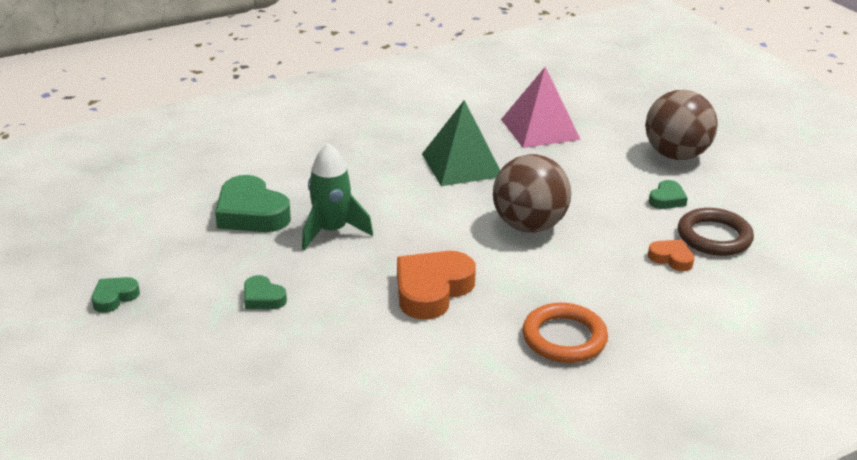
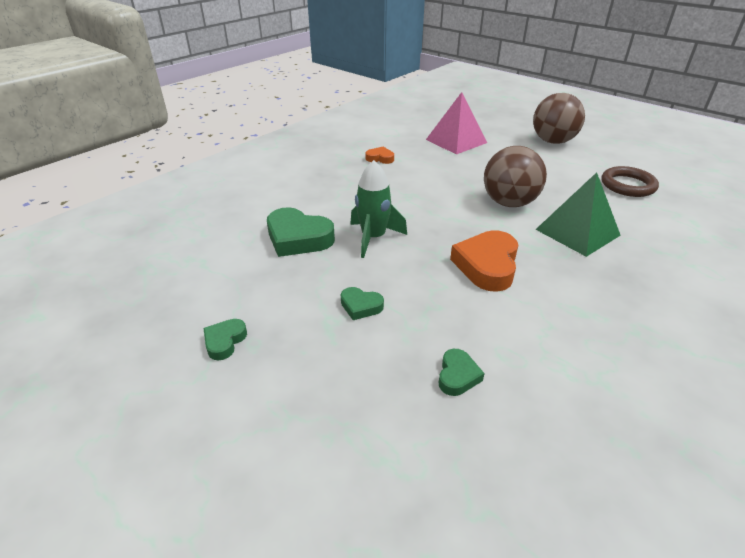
camera: 20 degrees left, 5 degrees up
(461, 165) = (426, 172): green pyramid -> green pyramid (577, 232)
(564, 338) = (612, 278): orange ring -> none
(667, 199) = (576, 168): green heart -> green heart (457, 376)
(671, 258) = (618, 205): orange heart -> orange heart (380, 158)

